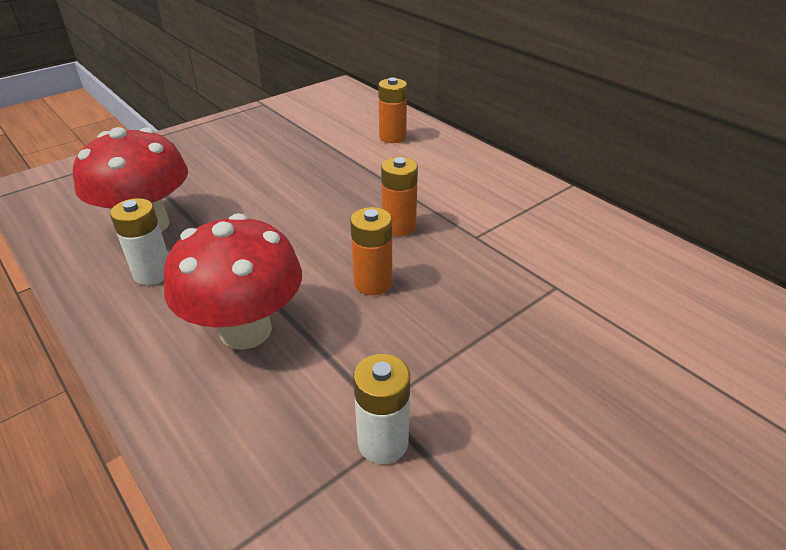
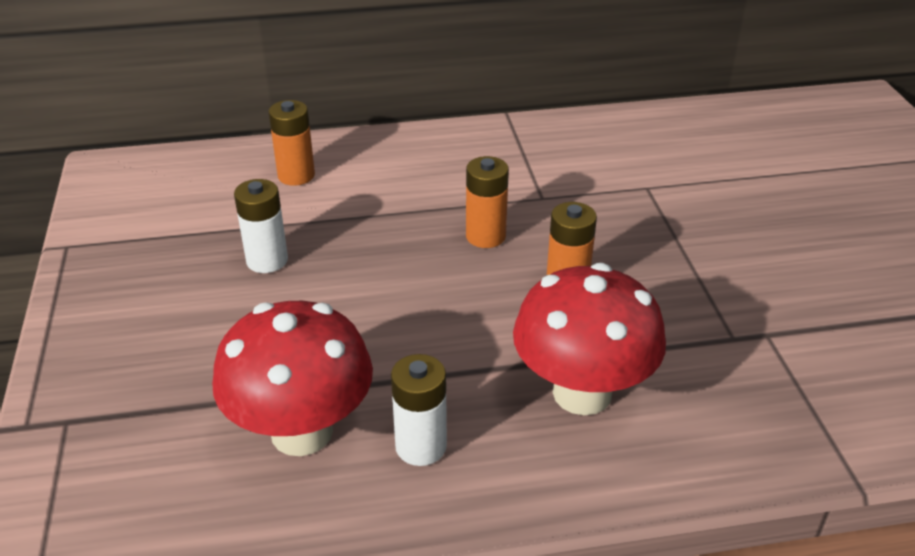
camera: 60 degrees left, 0 degrees up
(383, 442) = (776, 348): white battery -> white battery (267, 260)

